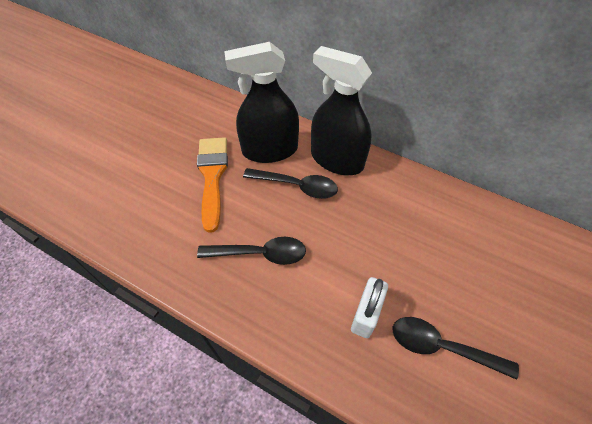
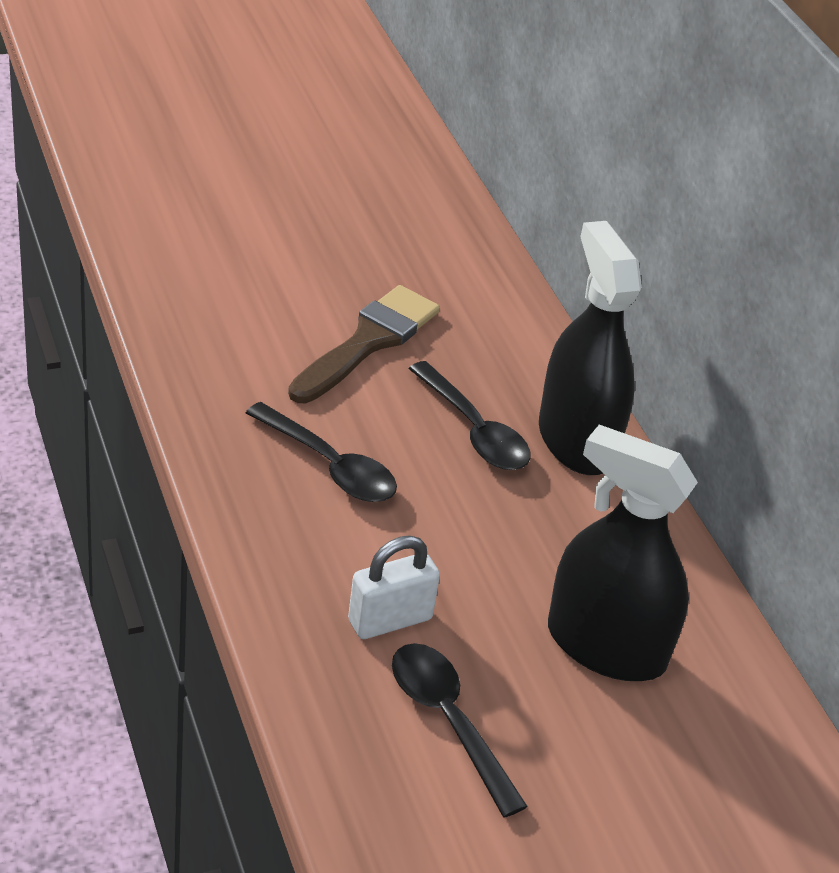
camera: 35 degrees right, 15 degrees down
(212, 176) = (368, 342): orange brush -> brown brush
(270, 150) = (489, 364): black spray bottle -> black spray bottle (606, 646)

